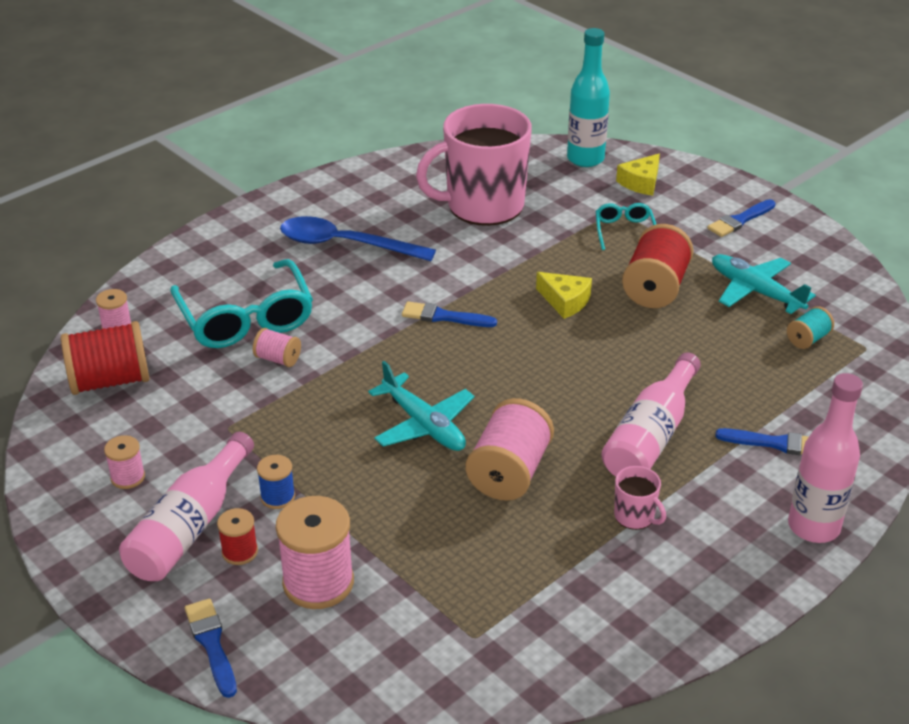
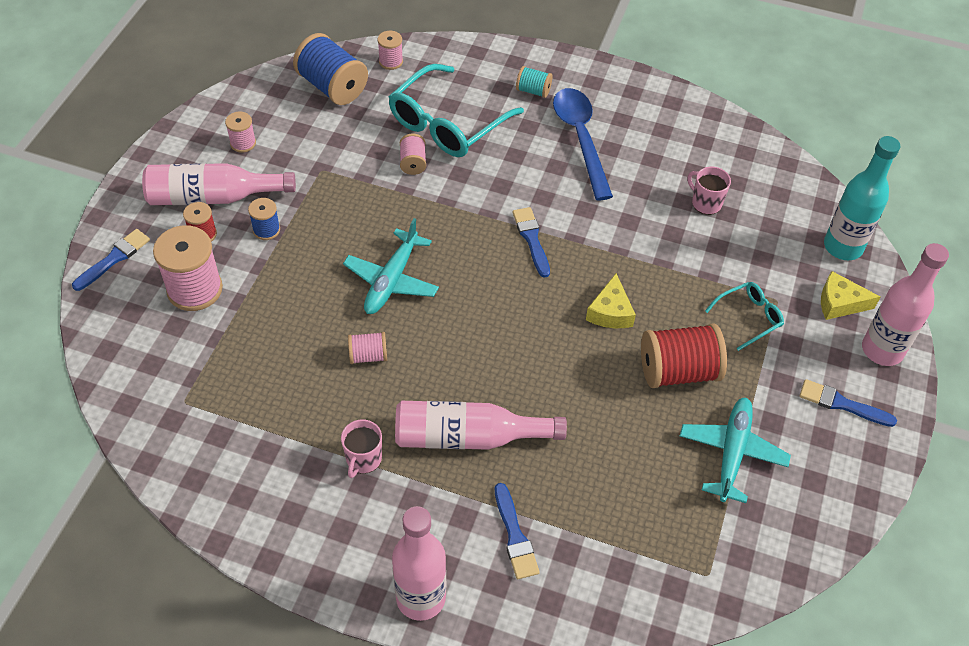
camera: 60 degrees right, 15 degrees up
(110, 381) = (332, 87): red spool -> blue spool
(483, 206) = (705, 203): pink mug -> pink mug, size x0.40
(509, 472) = (368, 356): pink spool -> pink spool, size x0.52
(700, 182) = (882, 350): none -> pink bottle
(808, 339) = (687, 519): turquoise spool -> turquoise spool (533, 91)

